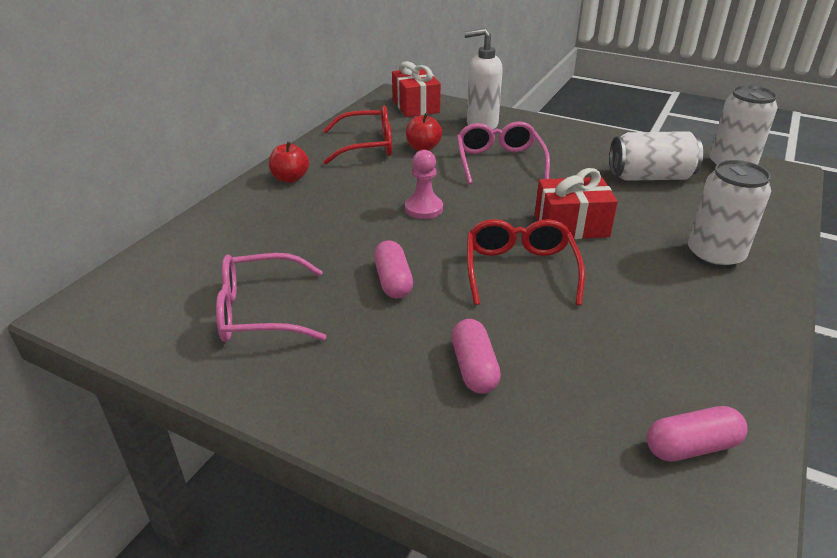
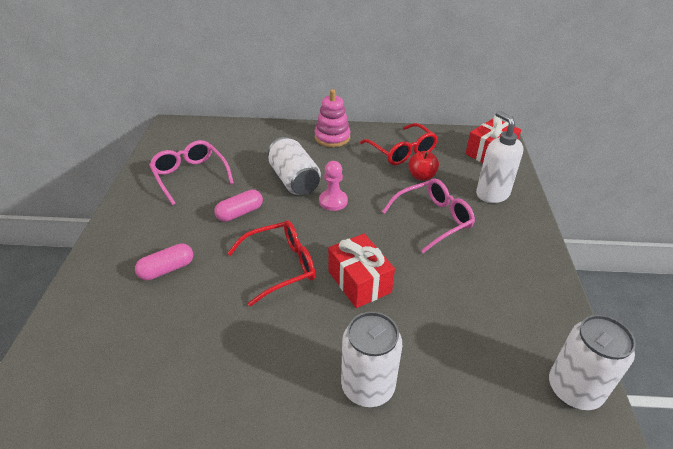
camera: 65 degrees right, 5 degrees up
(290, 178) = (332, 137): red apple -> pink stacking toy
(650, 177) = (487, 321): white can -> white can (294, 180)
(691, 446) = (116, 390): pink capsule -> none

